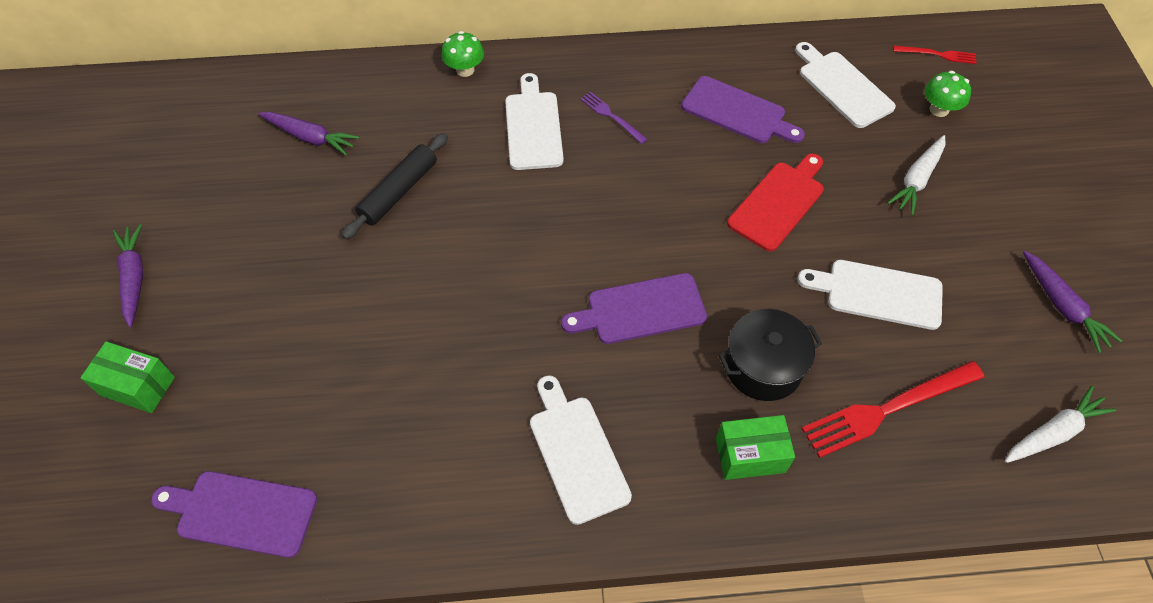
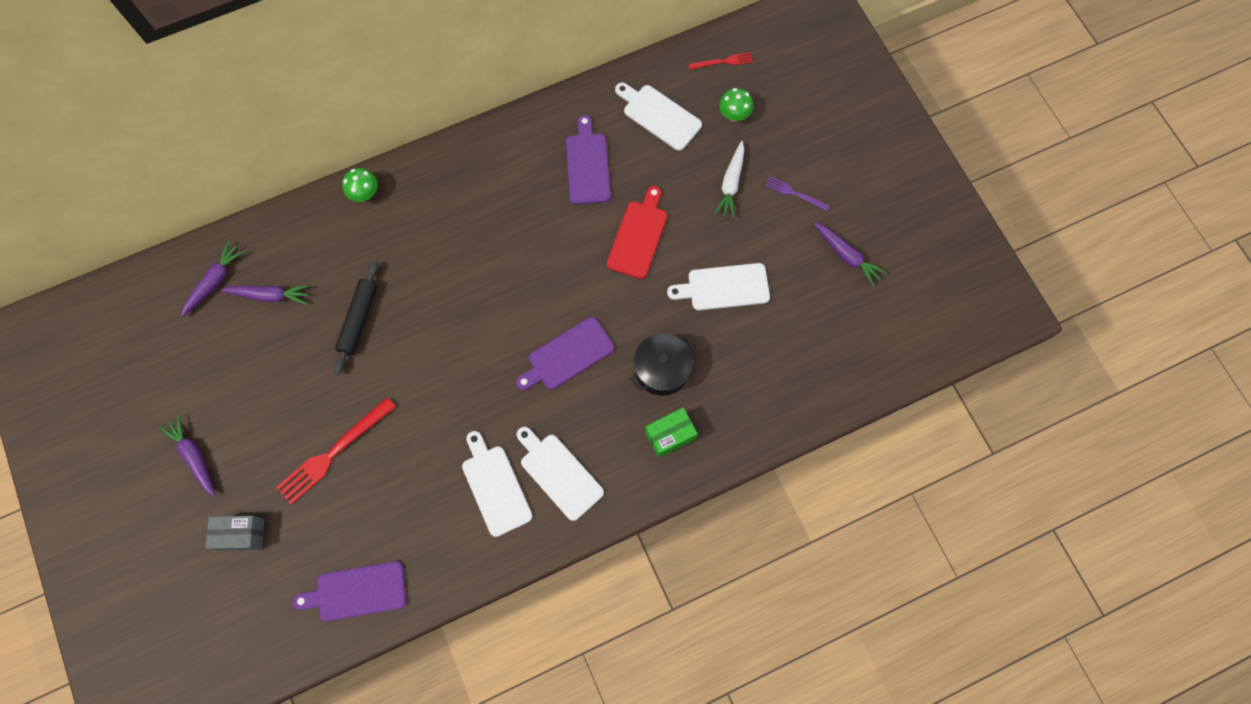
camera: 20 degrees left, 15 degrees up
(138, 386) = (241, 534): green box -> grey box
(258, 106) = (215, 281): none -> purple carrot
(533, 127) = (438, 229): white cutting board -> white cutting board (495, 486)
(611, 116) = (494, 200): purple fork -> purple fork (795, 193)
(737, 112) = (587, 165): purple cutting board -> purple cutting board turned 105 degrees counterclockwise
(887, 409) = (748, 372): red fork -> red fork (334, 452)
(1053, 432) = (854, 352): white carrot -> none

